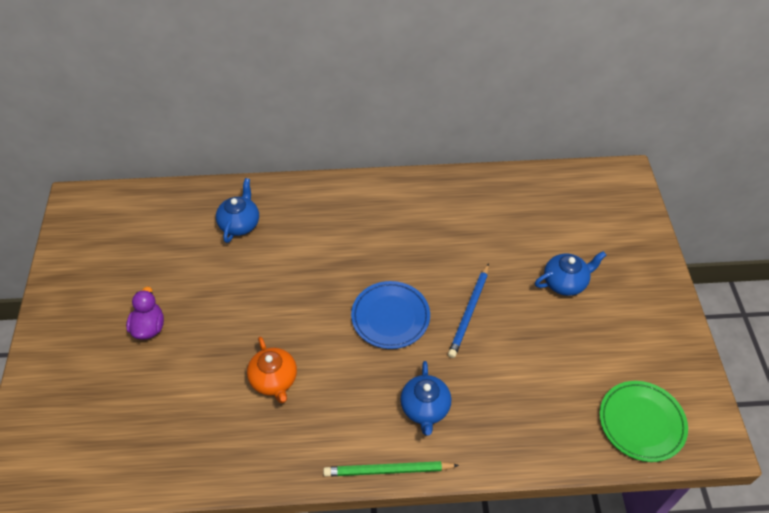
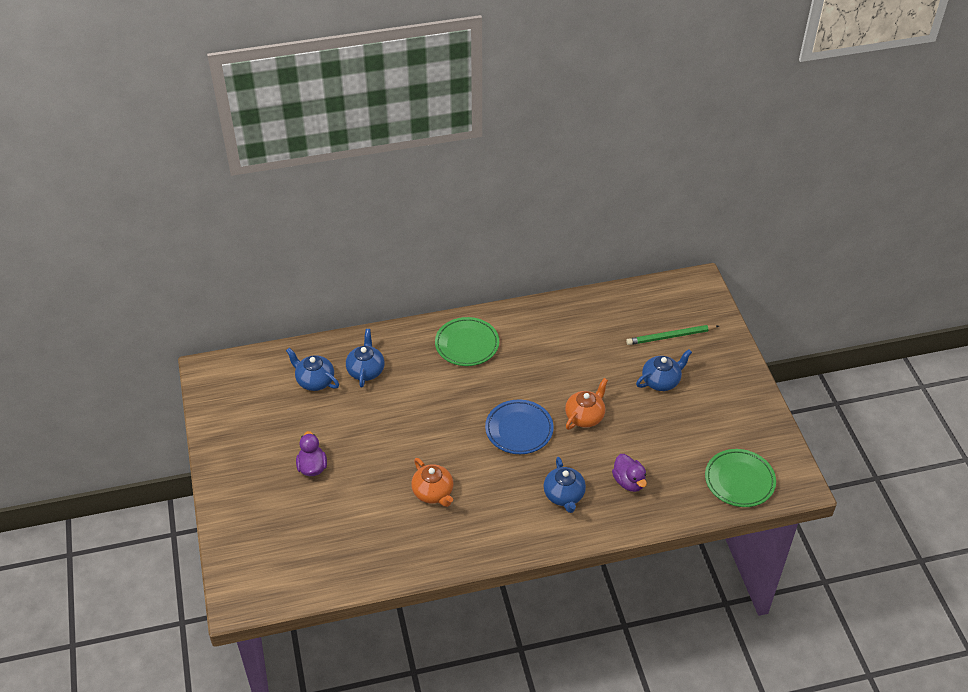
camera: 10 degrees left, 5 degrees down
(182, 228) = (314, 381): none -> blue teapot
(356, 210) = (467, 344): none -> green plate
(387, 470) = (544, 545): green pencil -> green pencil (670, 337)
(469, 312) = (585, 416): blue pencil -> orange teapot
(506, 403) = (629, 482): none -> purple duck

